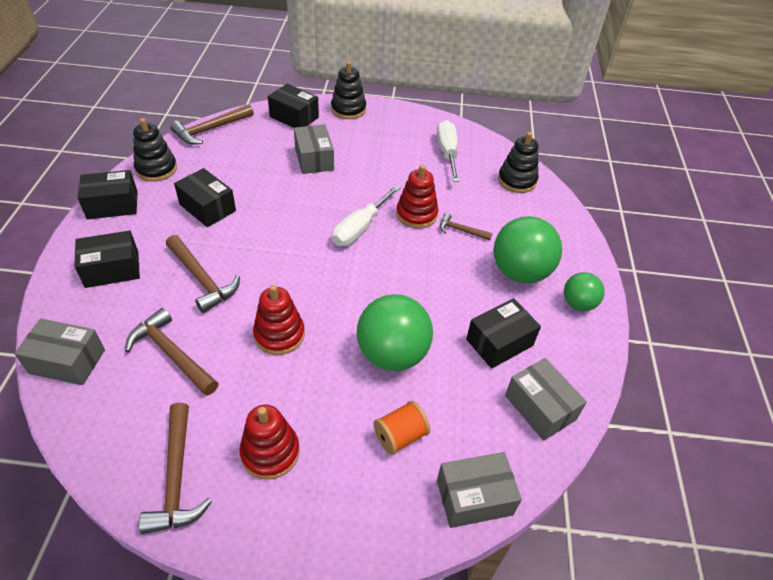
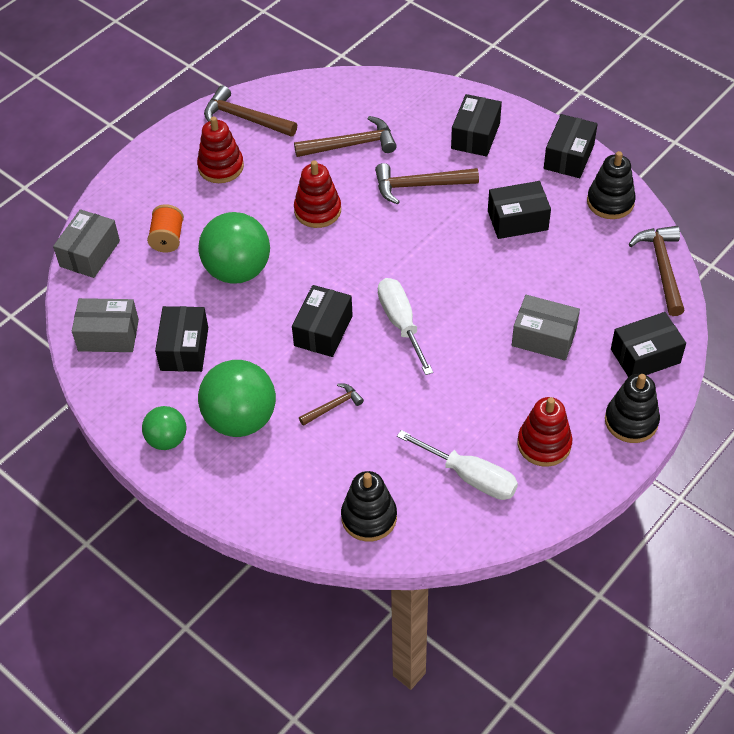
camera: 130 degrees right, 5 degrees up
(67, 361) = (390, 91): grey box -> none
(404, 266) = (323, 331): none -> black box
(416, 214) = (385, 381): red stacking toy -> red stacking toy (544, 444)

